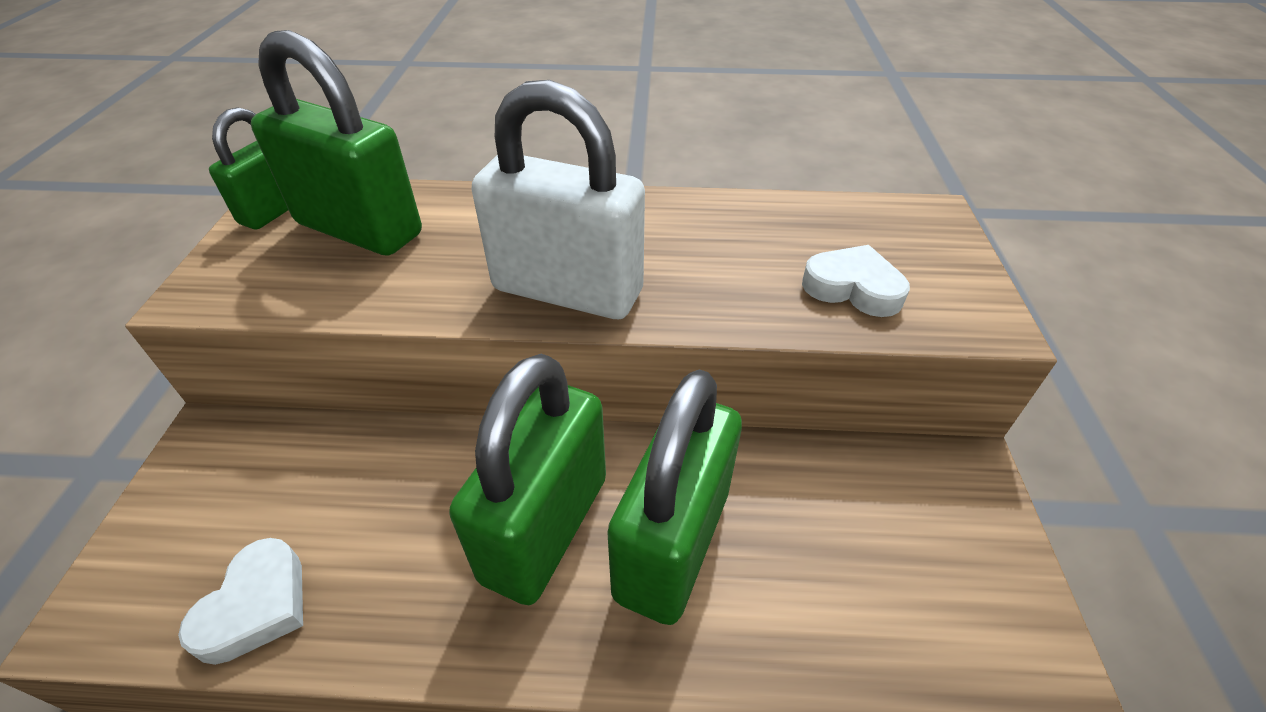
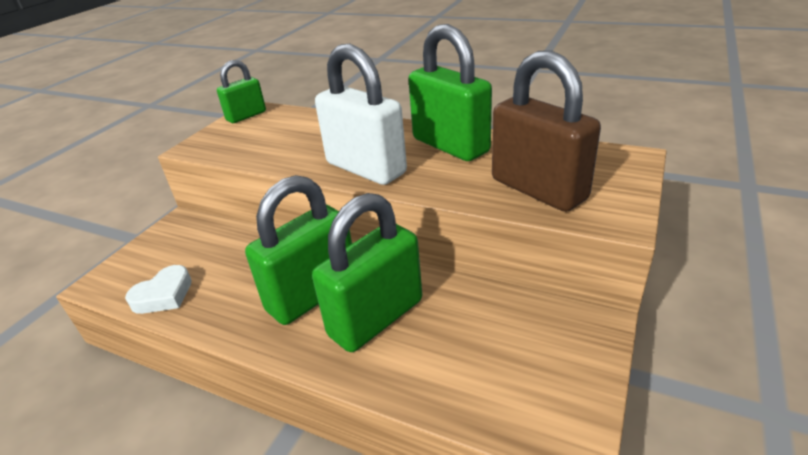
camera: 25 degrees right, 10 degrees down
(359, 229) = (279, 128): green padlock -> green padlock (450, 146)
(853, 288) = (538, 189): white heart -> brown padlock

